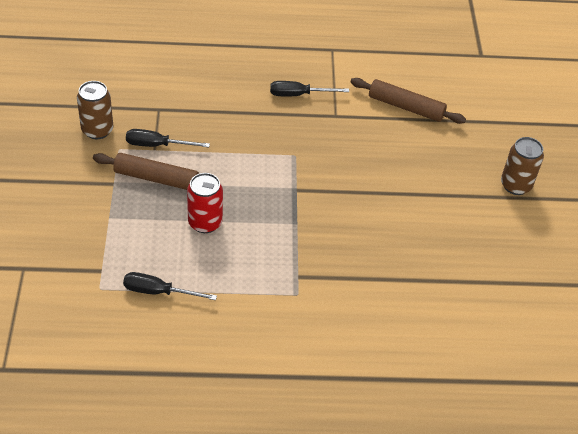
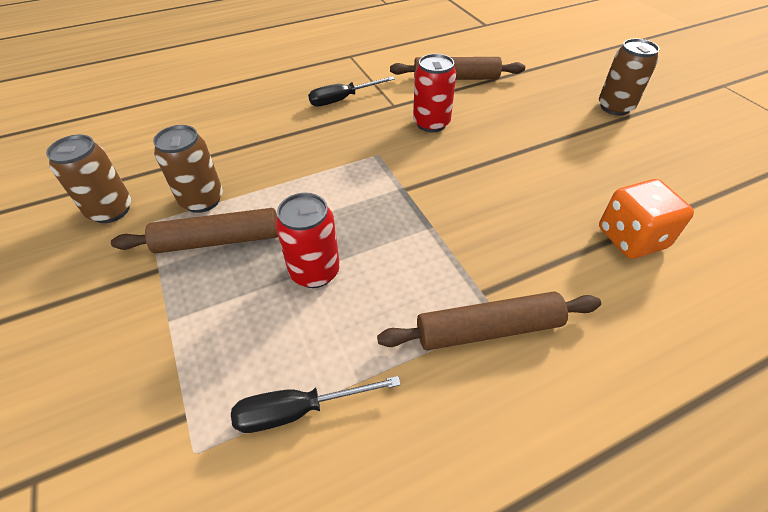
camera: 20 degrees left, 0 degrees up
(157, 145) = (202, 200): black screwdriver -> brown can
(286, 297) = (488, 329): none -> brown rolling pin
(353, 143) = (431, 123): none -> red can
(424, 284) = (631, 238): none -> orange dice

